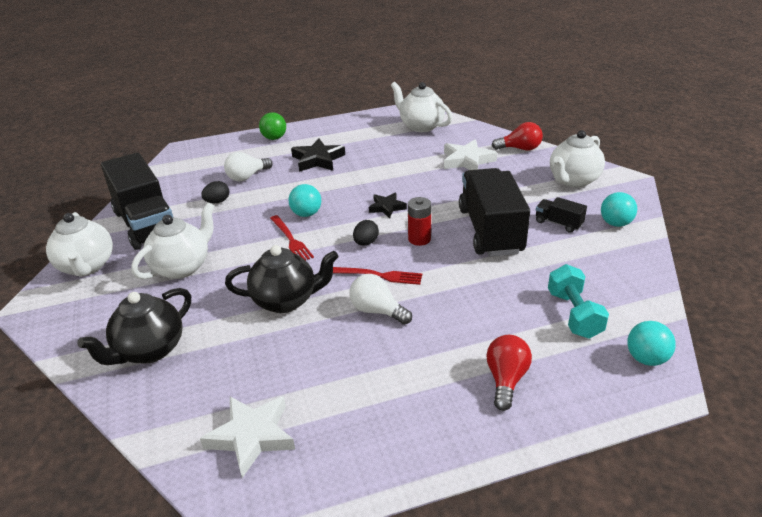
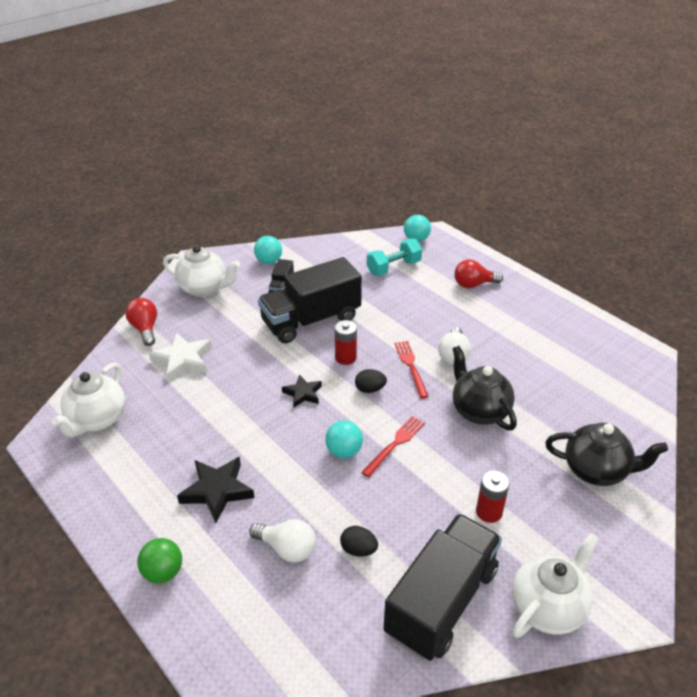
camera: 115 degrees left, 5 degrees up
(182, 267) = (489, 512): white teapot -> red battery
(252, 436) = (607, 374): white star -> none

